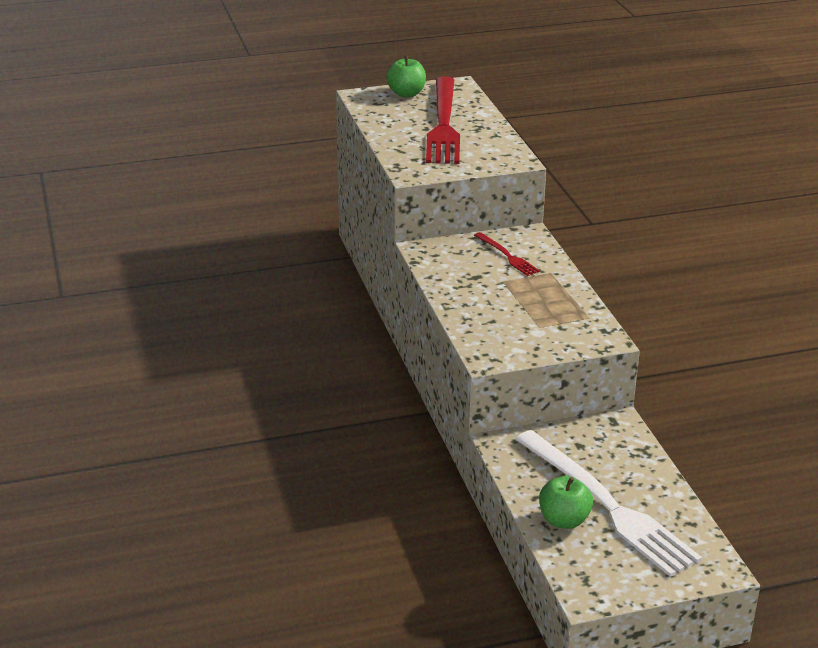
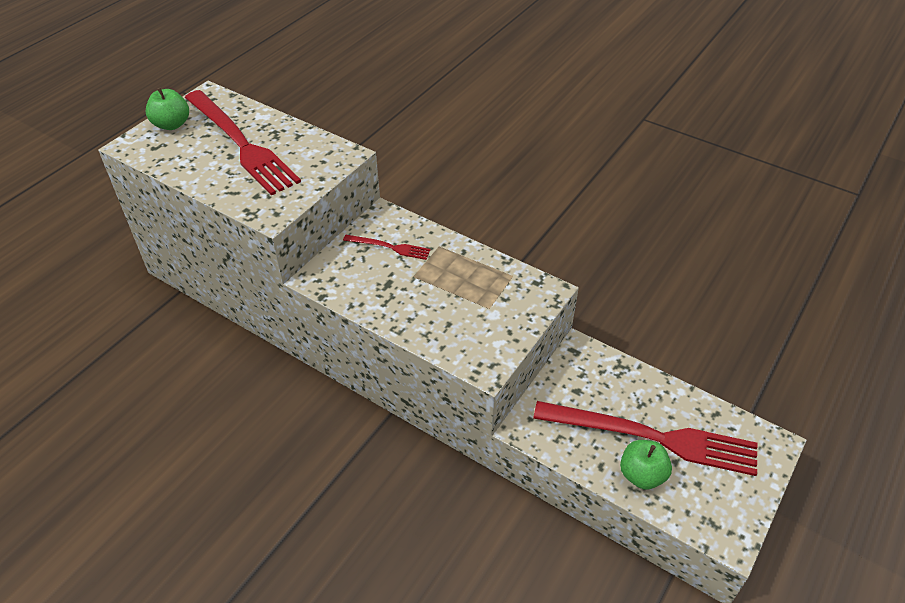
camera: 40 degrees left, 15 degrees up
(607, 505) = (652, 437): white fork -> red fork

